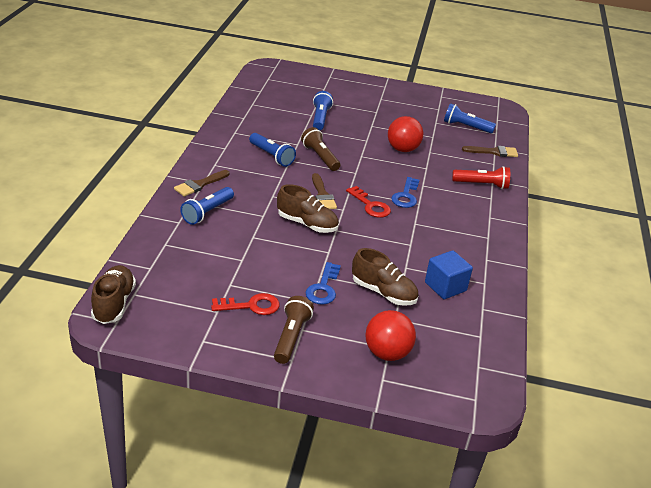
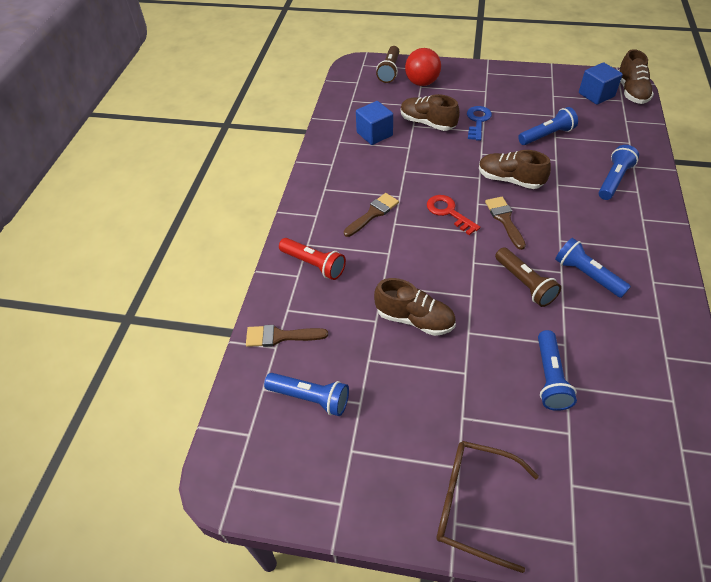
camera: 175 degrees left, 15 degrees up
(161, 305) = (596, 95): none -> blue cube
(200, 184) = (644, 215): brown brush -> brown brush (373, 214)
(250, 262) = (547, 135): none -> blue flashlight
(251, 306) = (529, 101): red key -> none
(291, 337) = (492, 85): brown flashlight -> brown flashlight (389, 71)
(375, 89) = (473, 504): none -> brown glasses
(402, 149) = (415, 319): red ball -> brown shoe
(406, 196) = (409, 232): blue key -> none
(482, 185) = (314, 264): red flashlight -> red flashlight turned 150 degrees counterclockwise

